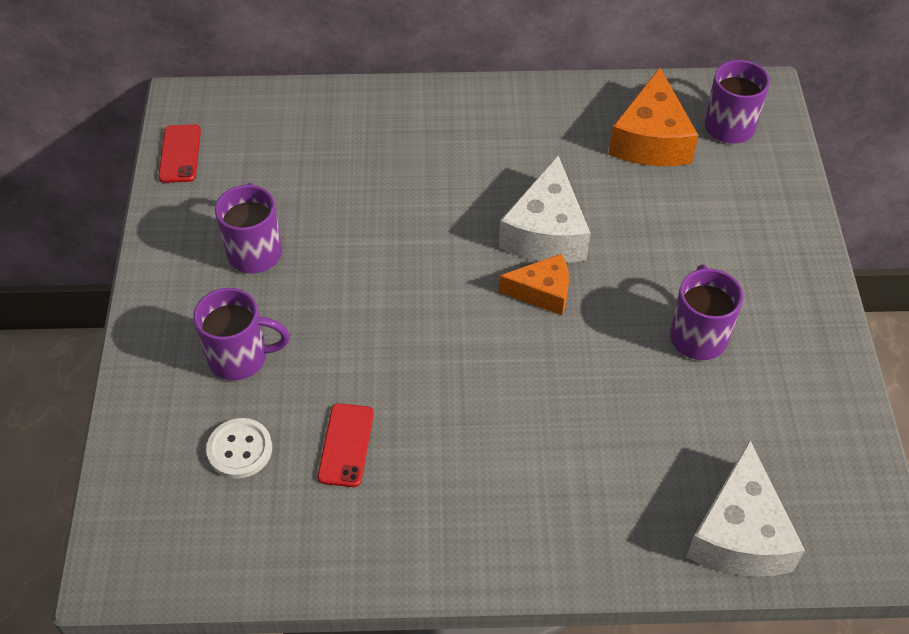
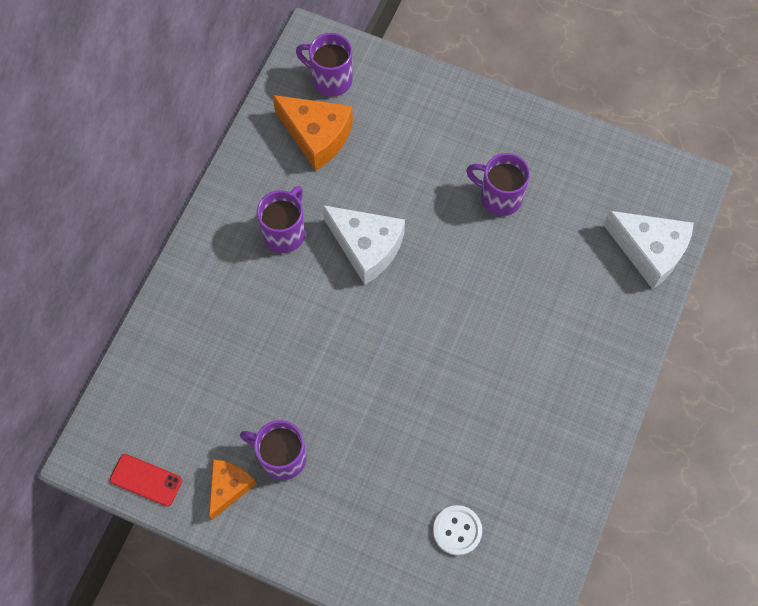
camera: 65 degrees left, 15 degrees up
(240, 357) = (377, 503): purple mug -> purple mug (285, 232)
(346, 445) = (485, 457): red phone -> none
(542, 292) = (418, 274): orange cheese -> orange cheese (229, 487)

